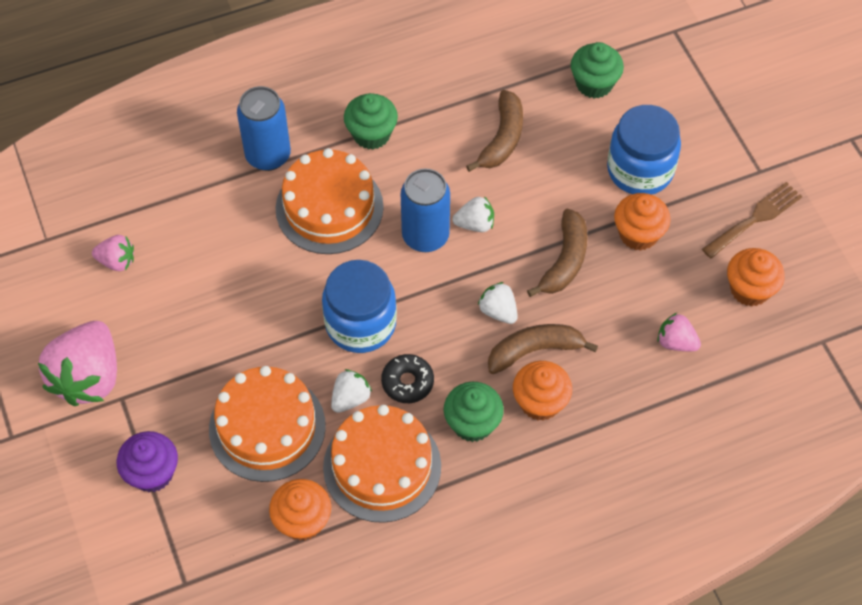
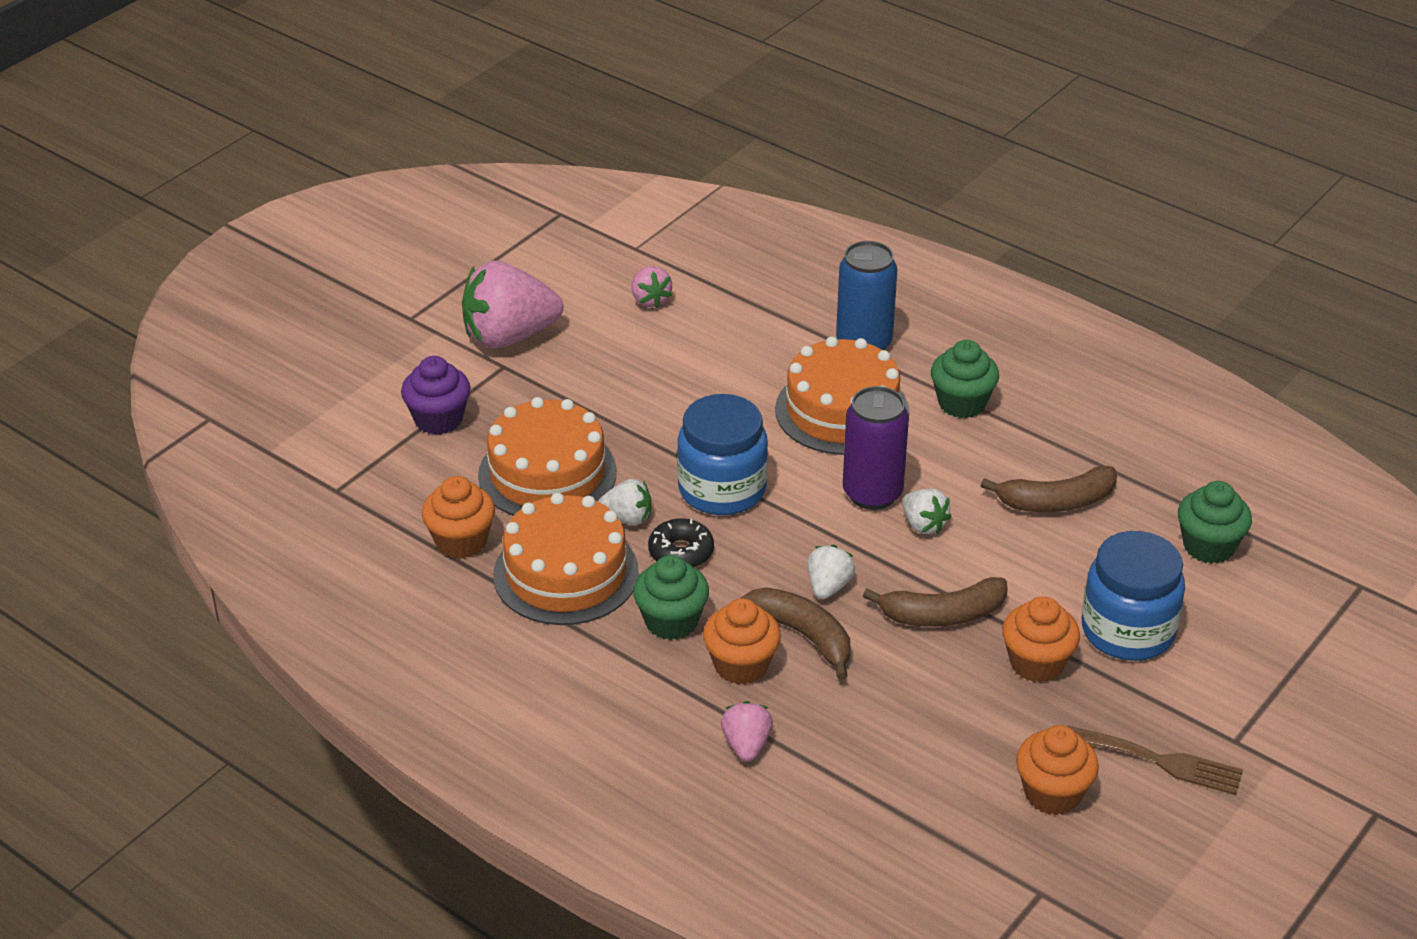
camera: 60 degrees right, 20 degrees down
(425, 236) = (872, 493): blue can -> purple can
(676, 342) = (918, 752): pink strawberry -> pink strawberry (746, 745)

